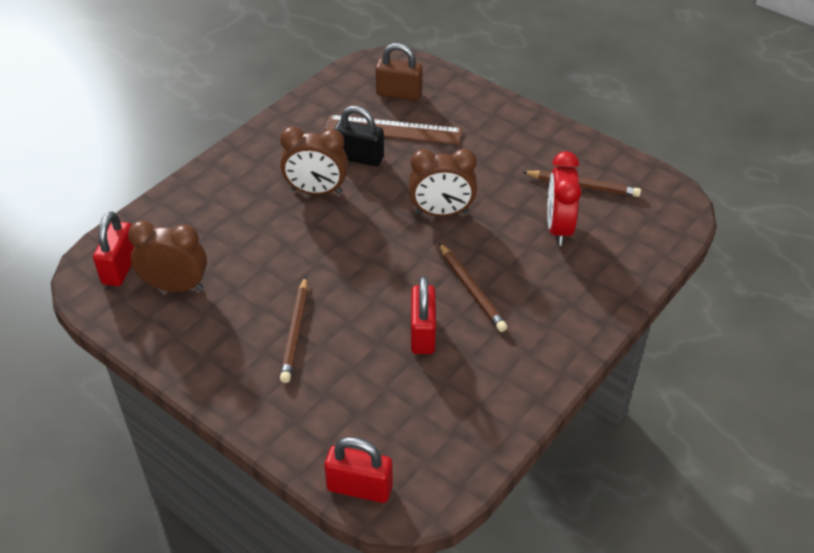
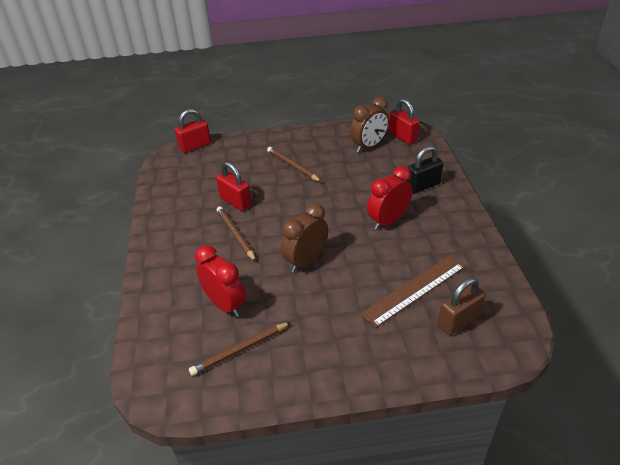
camera: 135 degrees right, 5 degrees down
(316, 191) = (388, 221): brown clock -> red clock
(359, 157) = (401, 256): black padlock -> black padlock (423, 186)
(471, 290) = (236, 234): brown pencil -> brown pencil turned 45 degrees clockwise

